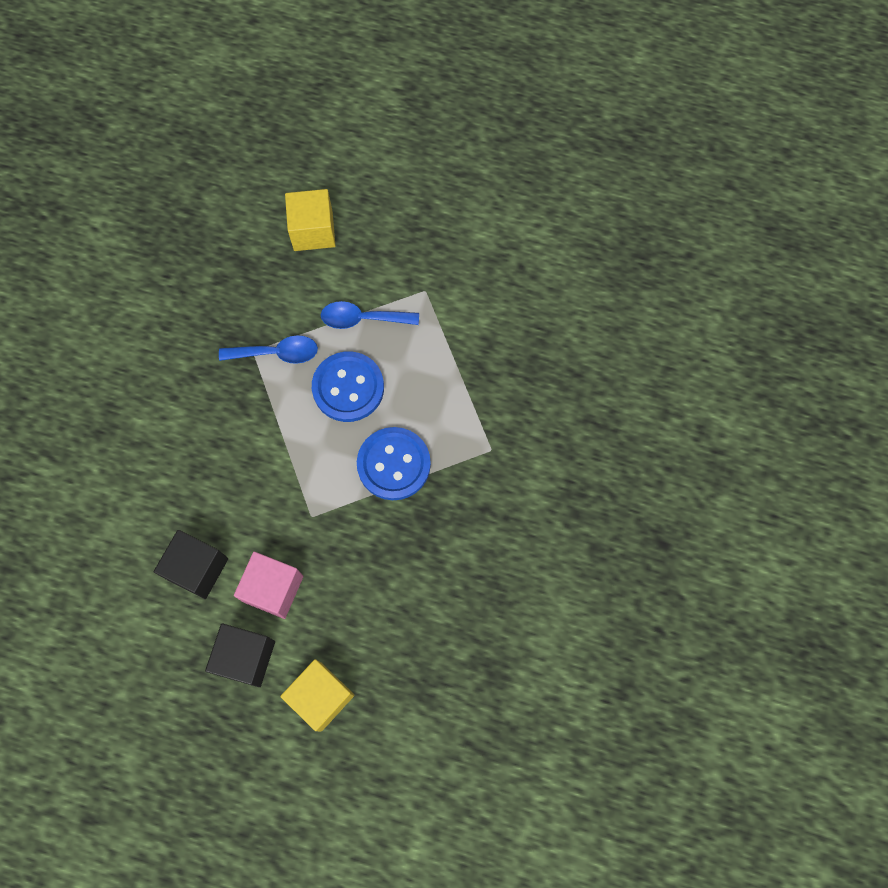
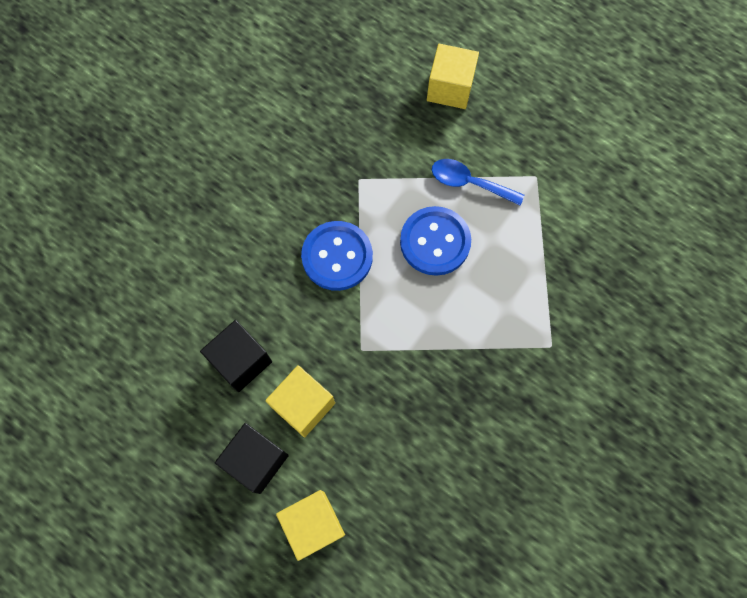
camera: 20 degrees right, 0 degrees up
(273, 589) = (303, 405): pink cube -> yellow cube
(276, 353) = (379, 188): blue spoon -> none
(394, 464) = (454, 328): blue button -> blue button (337, 257)

